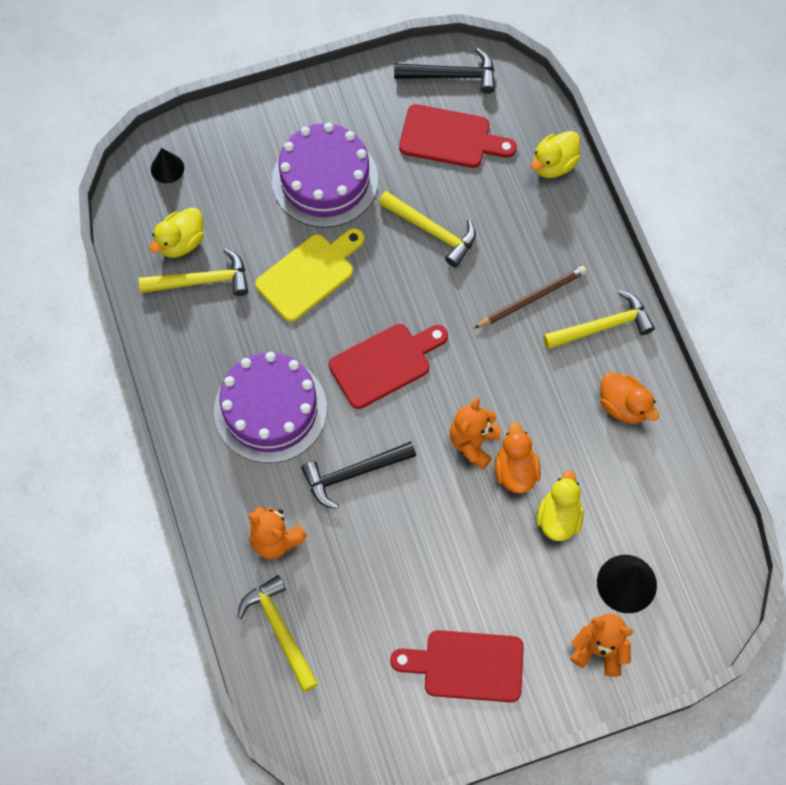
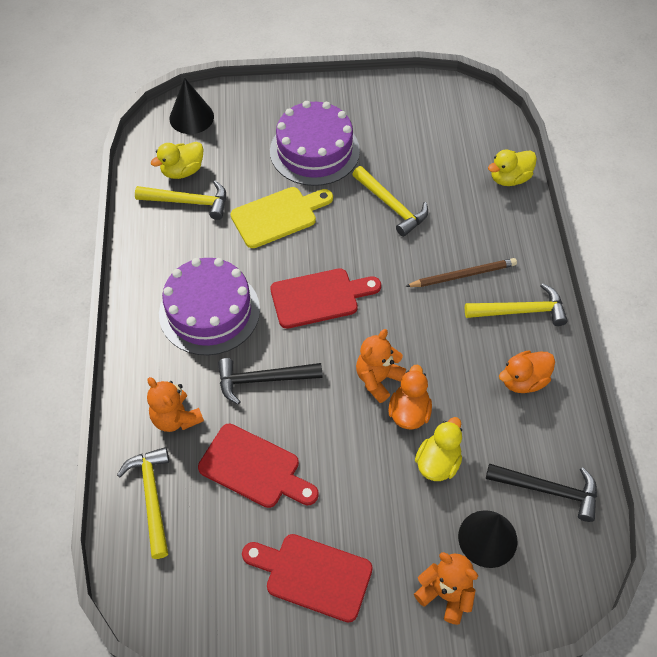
camera: 15 degrees right, 10 degrees down
(167, 168) = (191, 117): black cone -> black cone, size x1.60
(450, 138) = (427, 142): red cutting board -> red cutting board (254, 468)
(451, 75) = (441, 99): black hammer -> black hammer (548, 490)
(623, 406) = (523, 380): orange duck -> orange duck turned 90 degrees clockwise

